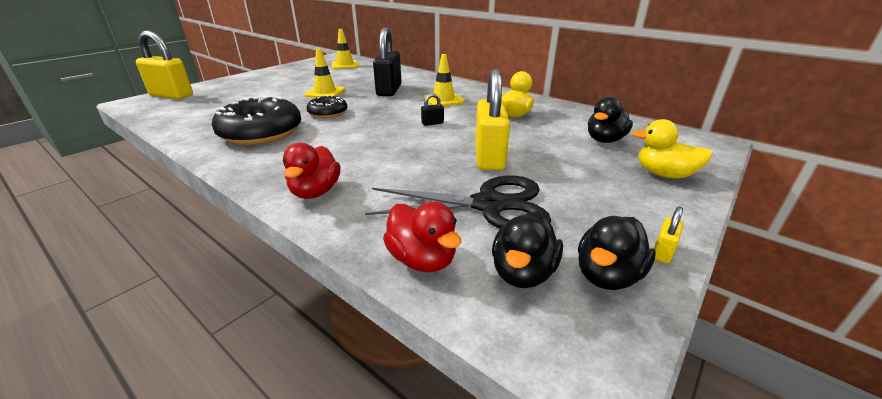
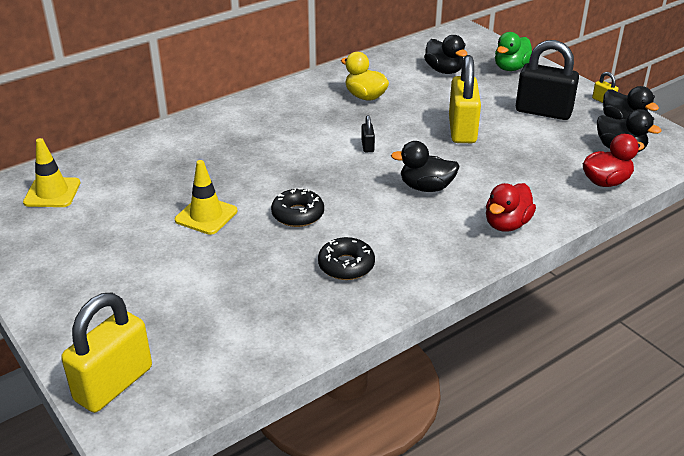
camera: 75 degrees left, 5 degrees up
(261, 132) = (346, 265): black donut -> black donut, size x0.54
(315, 192) = (506, 224): red duck -> red duck turned 105 degrees clockwise
(375, 150) = (426, 187): none -> black duck
(389, 90) = (230, 162): black padlock -> black padlock (543, 111)
(443, 100) = (294, 129): yellow traffic cone -> none
(489, 157) = (462, 130): yellow padlock -> yellow padlock turned 75 degrees clockwise
(489, 205) = (542, 145): black scissors -> none
(664, 174) = (511, 68): yellow duck -> green duck

